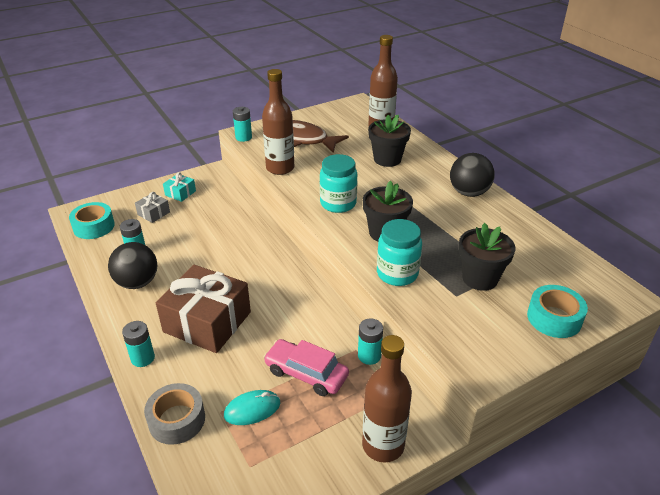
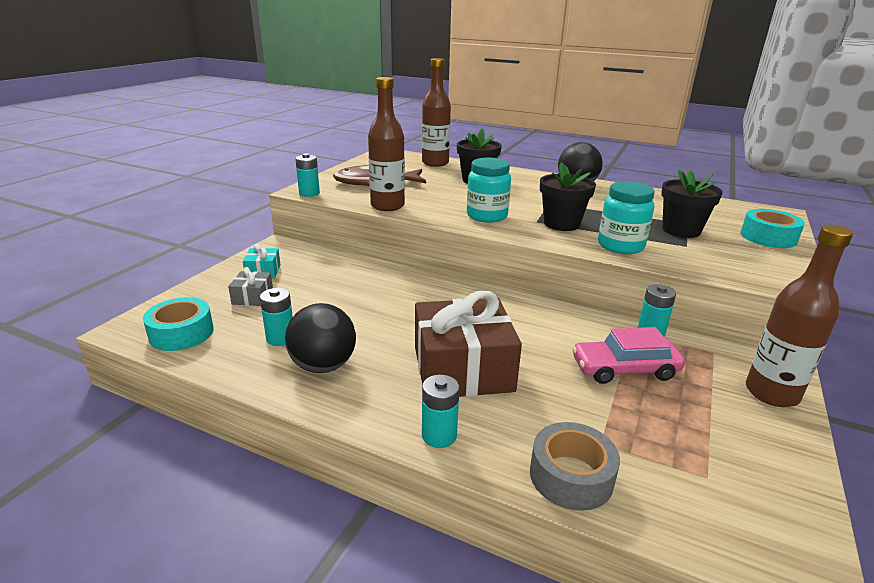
camera: 35 degrees left, 10 degrees down
(252, 409) = (627, 424): turquoise mouse -> none

